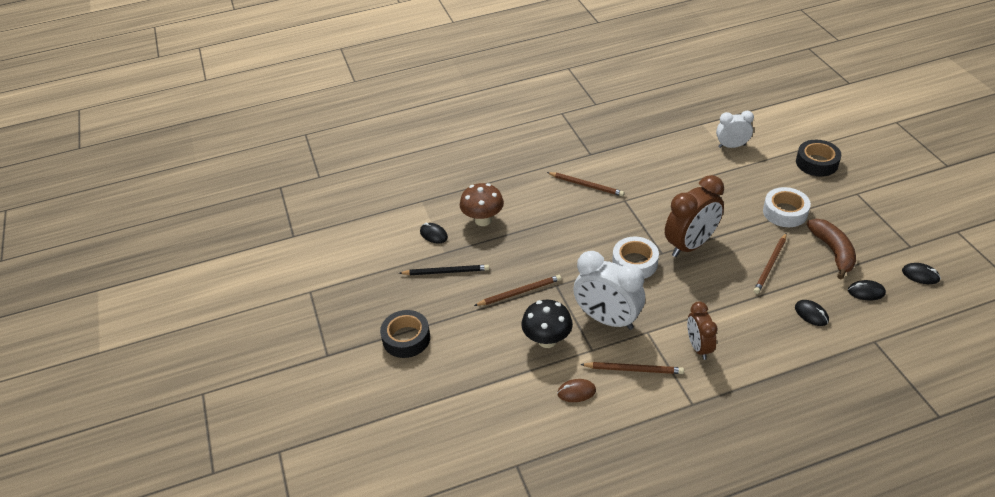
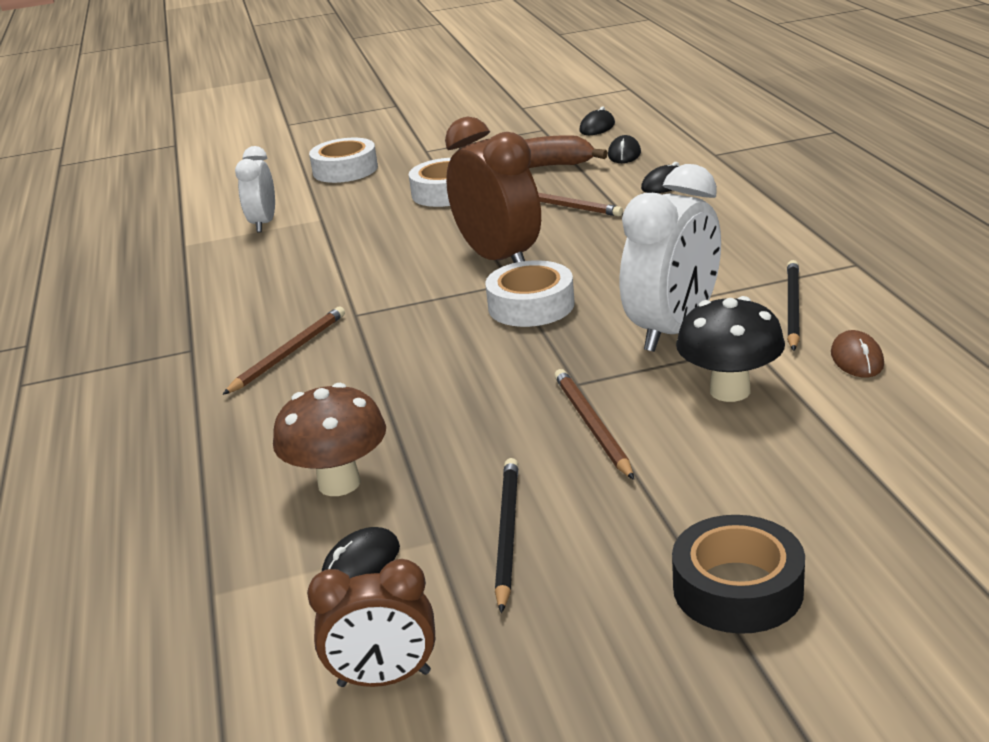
camera: 85 degrees left, 15 degrees down
(634, 369) = (792, 307): brown pencil -> black pencil
(698, 347) = (735, 257): brown clock -> brown clock (384, 679)
(816, 163) = (345, 170): black tape -> white tape

